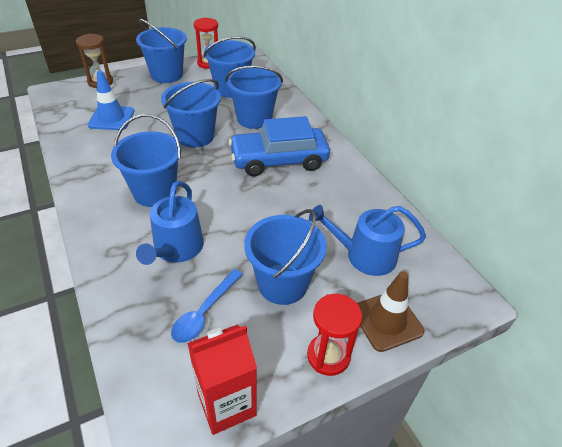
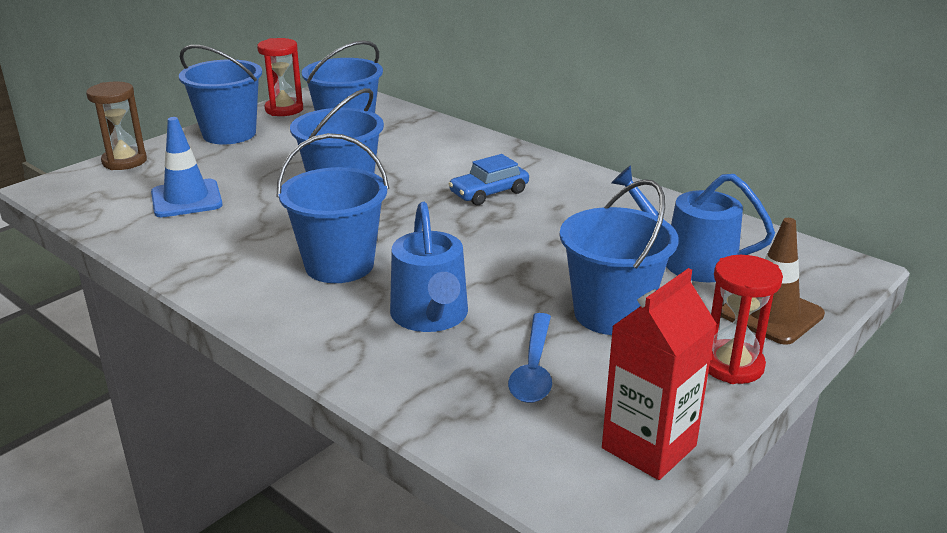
camera: 20 degrees left, 15 degrees down
(254, 118) = (412, 157): blue bucket -> none
(279, 160) = (489, 193): blue car -> blue car, size x0.54
(364, 255) = (689, 261): blue watering can -> blue watering can turned 45 degrees clockwise

